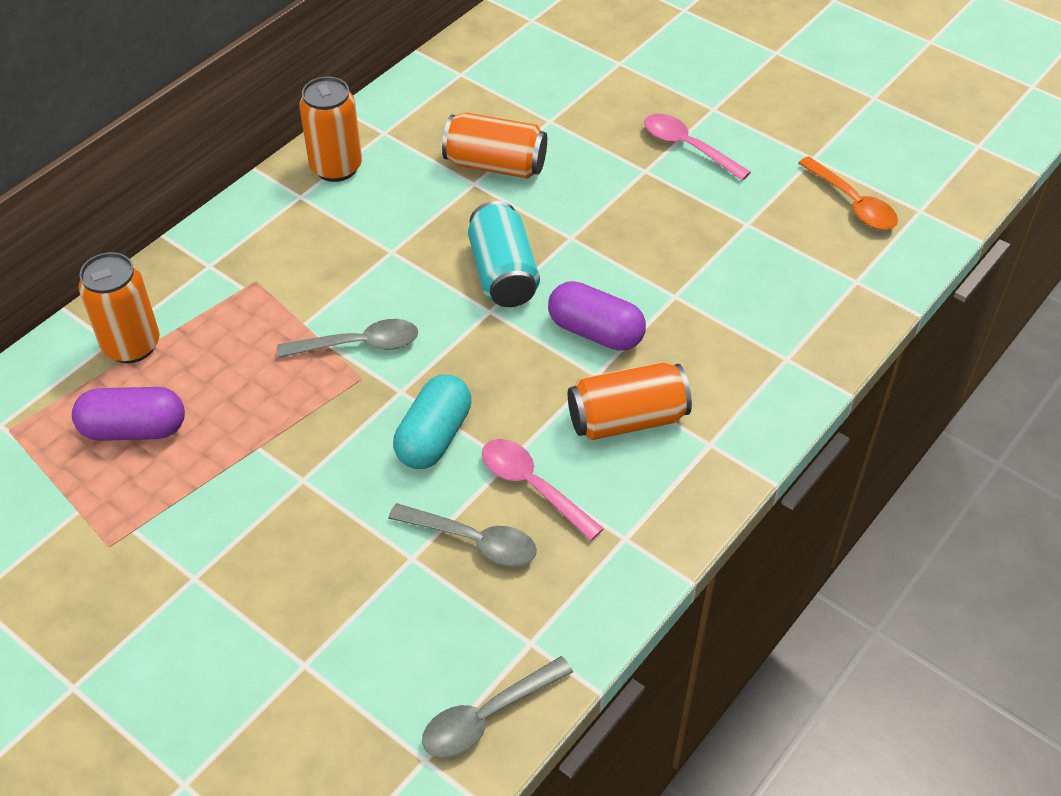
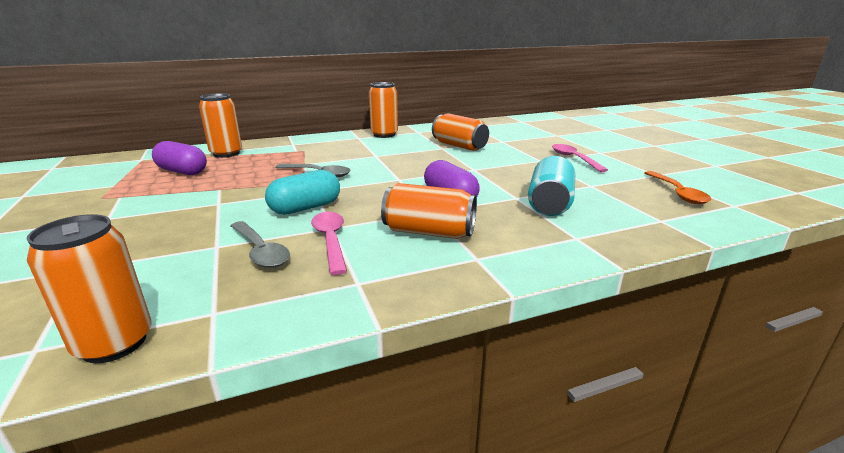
camera: 30 degrees right, 25 degrees down
(487, 716) = (114, 343): grey spoon -> orange can
(503, 273) = (422, 171): turquoise can -> turquoise can (549, 203)

